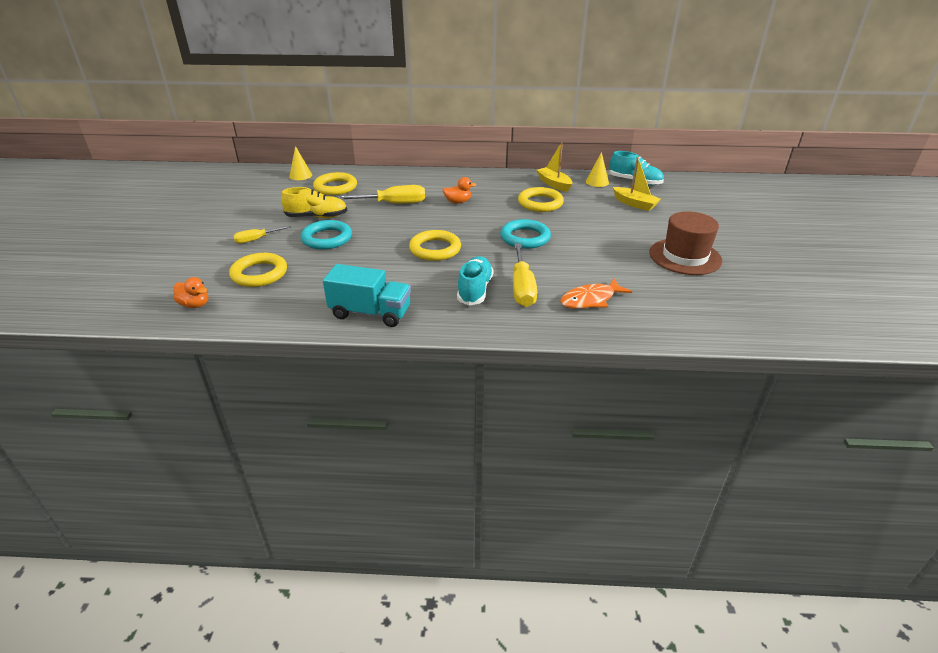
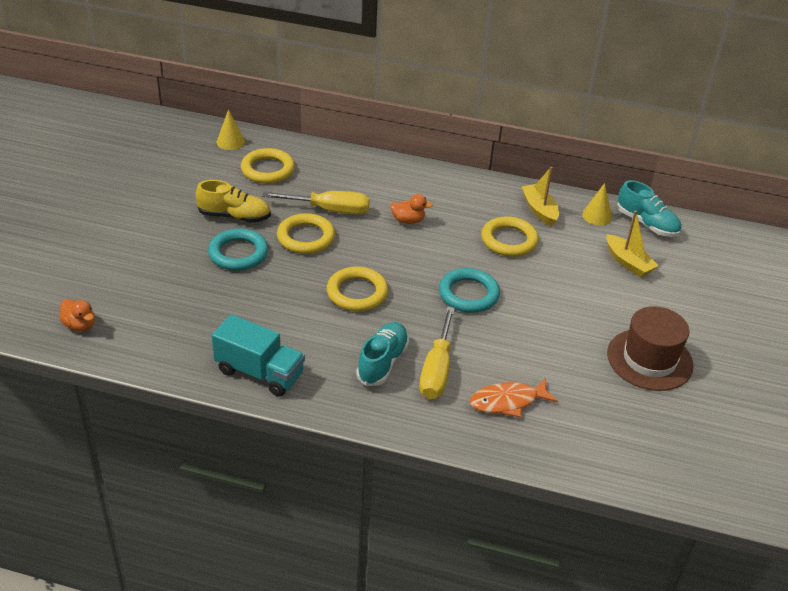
camera: 10 degrees right, 5 degrees up
(257, 239) = (160, 241): yellow screwdriver -> none
(259, 274) = (153, 293): yellow ring -> yellow ring (306, 237)

